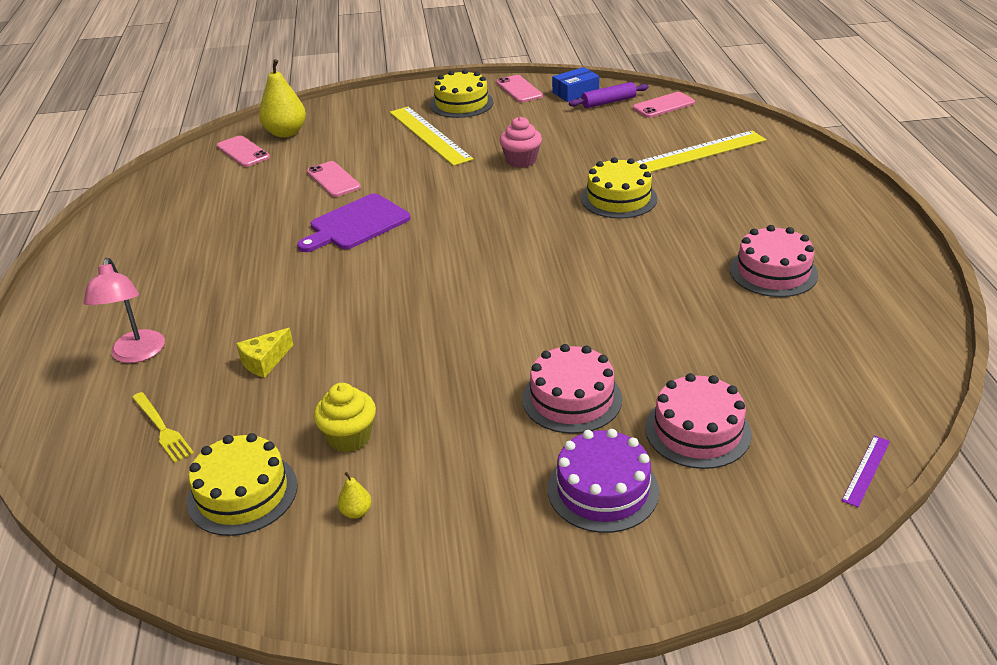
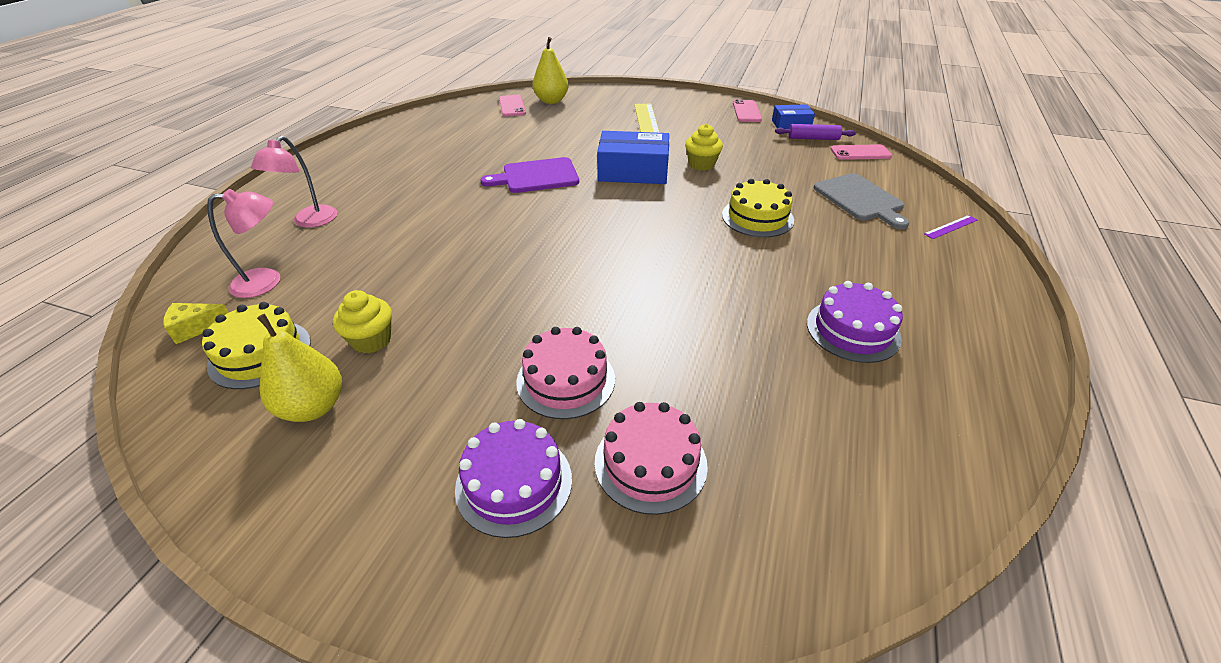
camera: 25 degrees right, 5 degrees up
(162, 429) = (267, 281): yellow fork -> pink lamp
(265, 361) = (378, 256): yellow cheese -> yellow cheese (196, 328)
(333, 179) = (551, 140): pink phone -> none
(356, 512) = (313, 407): yellow pear -> yellow pear, size x2.31
(457, 188) = (633, 171): none -> blue box
(461, 103) = (693, 111): yellow cake -> none
(521, 160) = (701, 164): pink cupcake -> yellow cupcake
(697, 153) = (860, 199): yellow ruler -> grey cutting board
(773, 272) = (853, 330): pink cake -> purple cake
(866, 470) = (794, 597): purple ruler -> purple ruler (951, 227)

